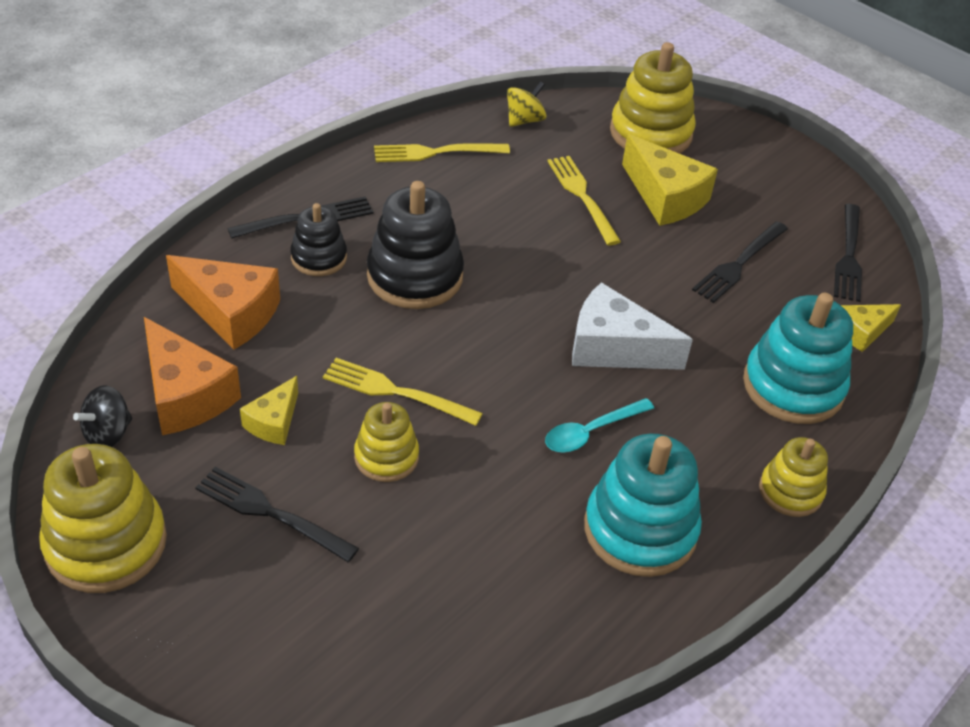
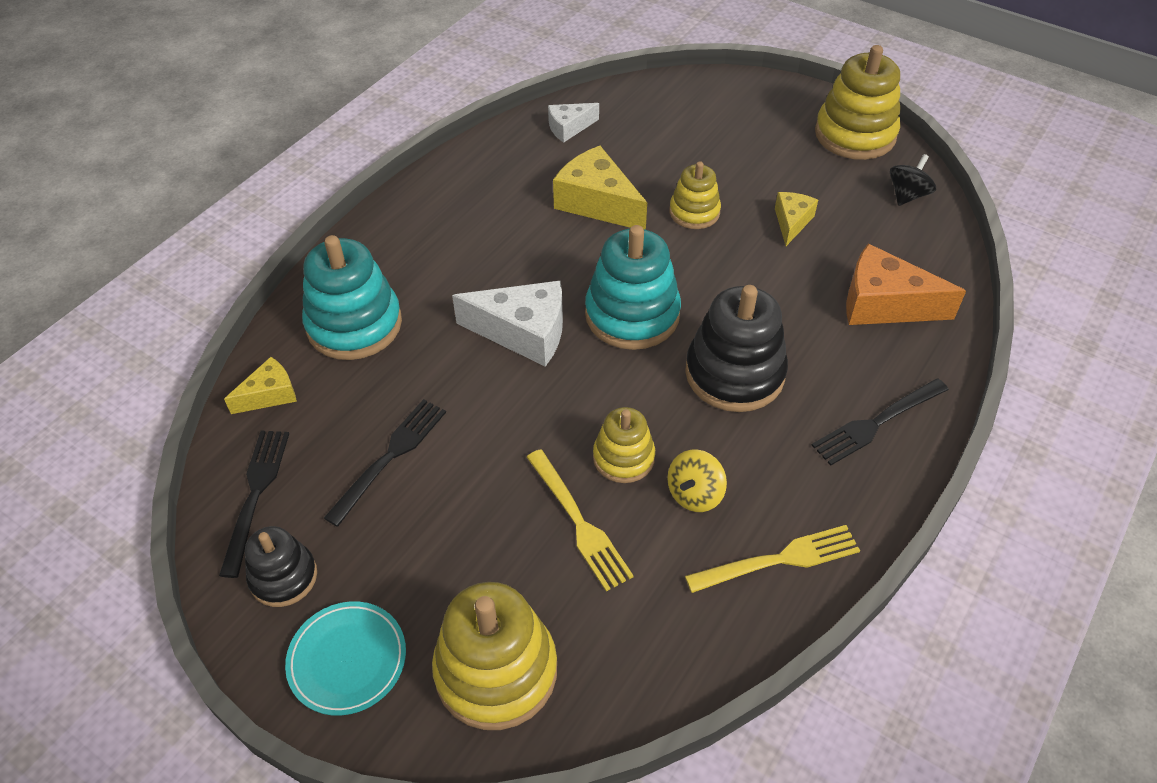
camera: 175 degrees right, 5 degrees up
(186, 395) = (872, 230): orange cheese -> none
(271, 513) = (759, 166): black fork -> none
(319, 258) = (838, 376): black stacking toy -> black stacking toy (283, 577)
(396, 392) = (706, 260): yellow fork -> none
(520, 635) = (569, 128): none -> white cheese
(524, 120) = (681, 656): yellow spinning top -> yellow spinning top (694, 494)
(591, 432) = (537, 256): turquoise spoon -> none
(640, 529) = (493, 195): turquoise stacking toy -> turquoise stacking toy (632, 315)
(665, 197) = (474, 544): yellow cheese -> yellow cheese (597, 203)
(753, 153) = (347, 660): none -> turquoise plate
(790, 491) = (373, 238): yellow stacking toy -> yellow stacking toy (623, 457)

